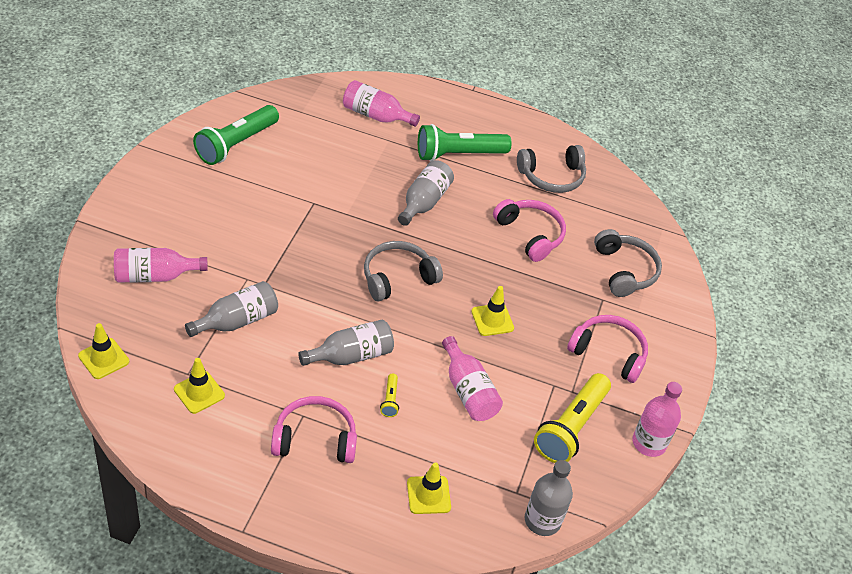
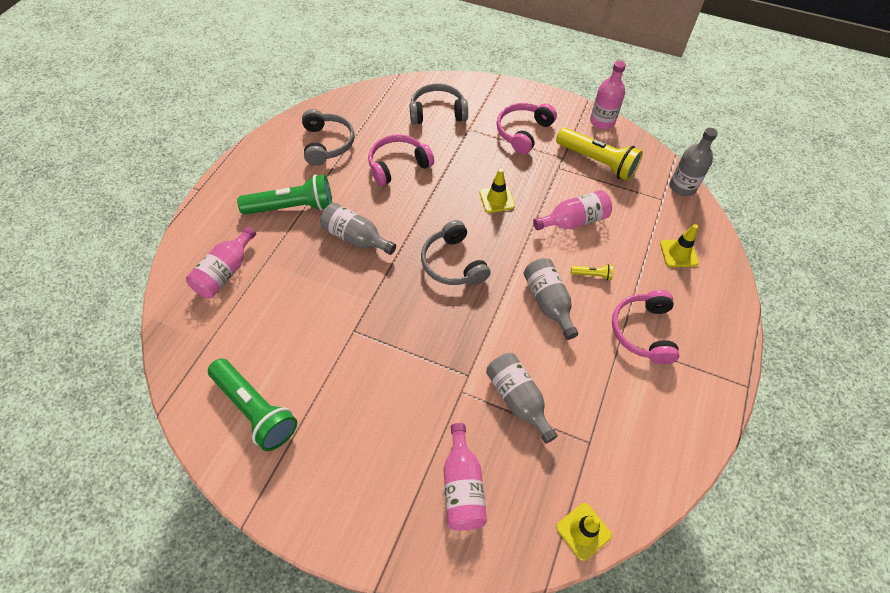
camera: 80 degrees left, 10 degrees up
(199, 392) = (610, 430): yellow traffic cone -> none
(458, 154) = (292, 207): green flashlight -> green flashlight turned 90 degrees counterclockwise

